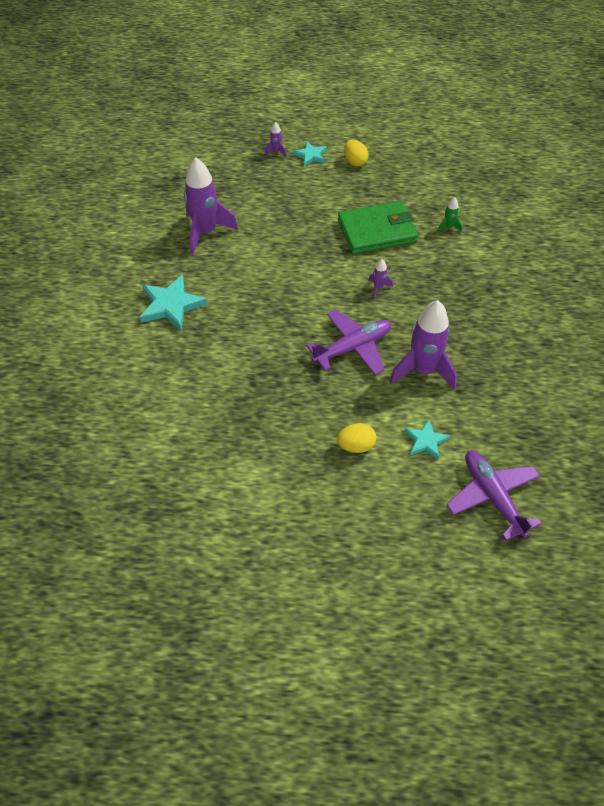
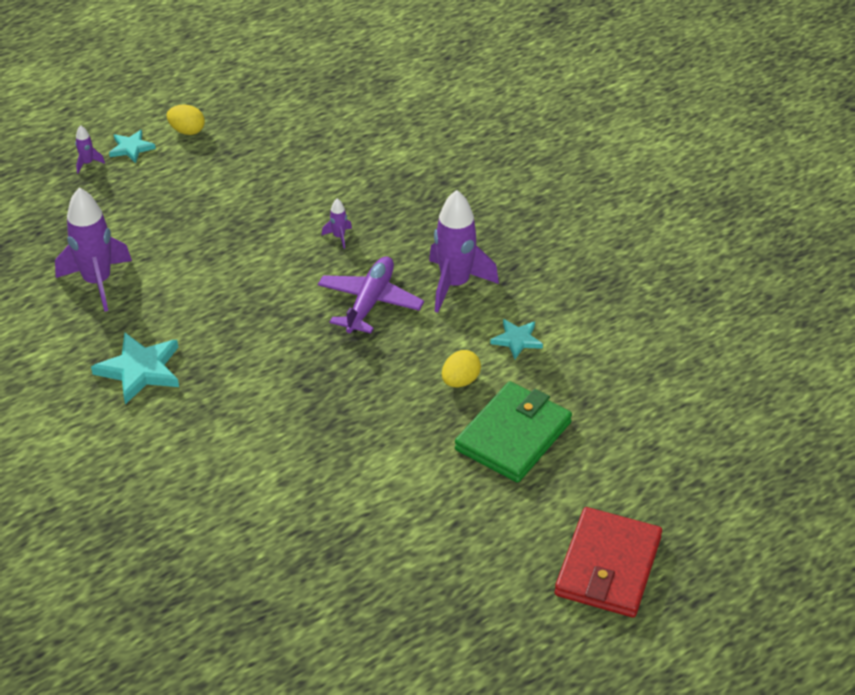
camera: 40 degrees left, 10 degrees down
(317, 671) = (608, 566): none -> red wallet
(377, 231) = (282, 186): green wallet -> green wallet (513, 436)
(448, 227) = (349, 146): green rocket -> none
(492, 496) = (614, 348): purple plane -> none

